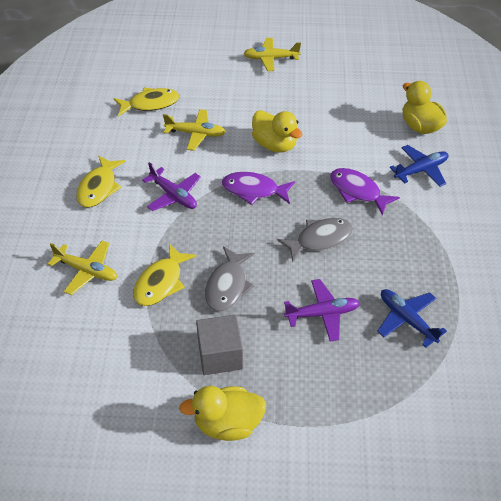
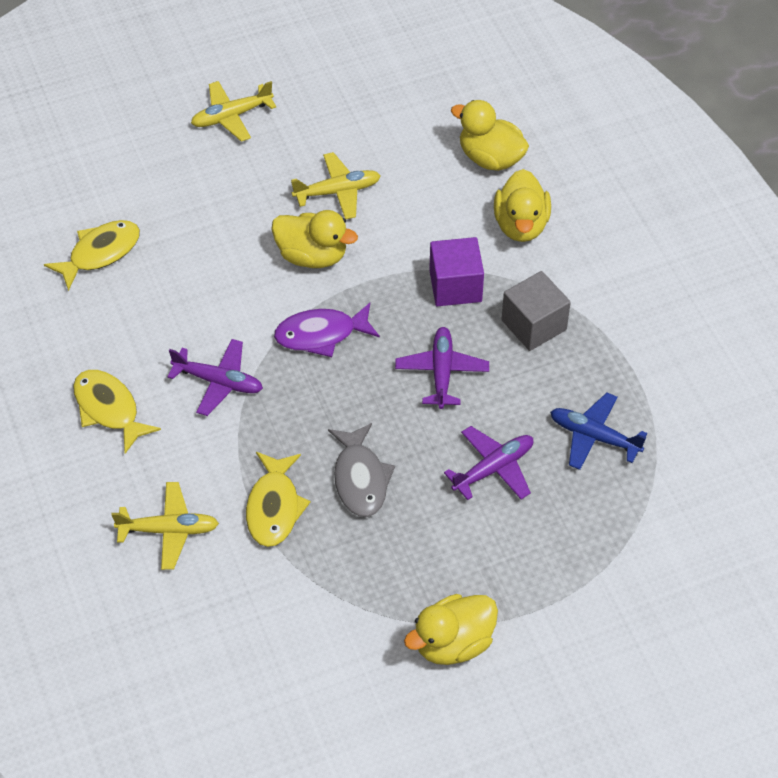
camera: 25 degrees left, 5 degrees up
(99, 187) = (109, 409): yellow fish -> yellow fish turned 150 degrees clockwise
(196, 134) = (194, 278): yellow plane -> yellow plane (338, 191)
(220, 355) = (400, 568): grey cube -> grey cube (533, 325)
(320, 239) = (441, 372): grey fish -> purple plane
(357, 191) = (455, 286): purple fish -> purple cube
(421, 170) = (521, 225): blue plane -> yellow duck

